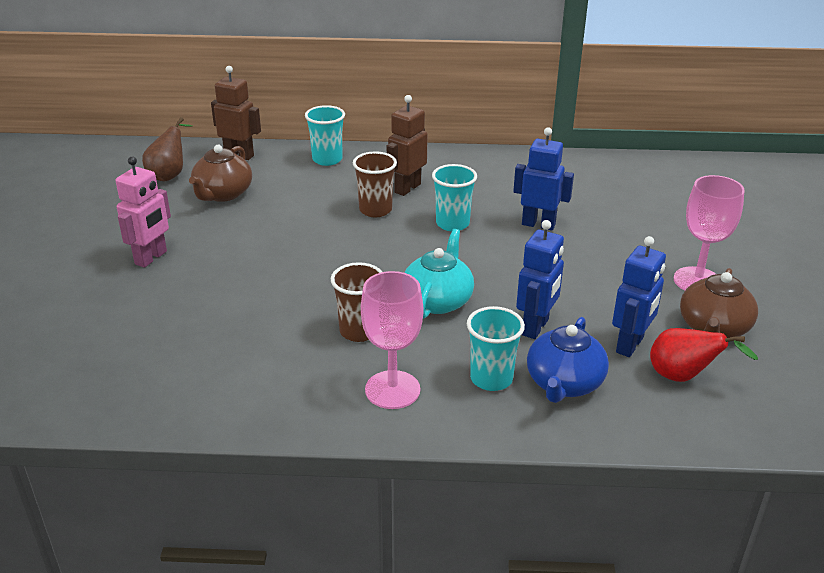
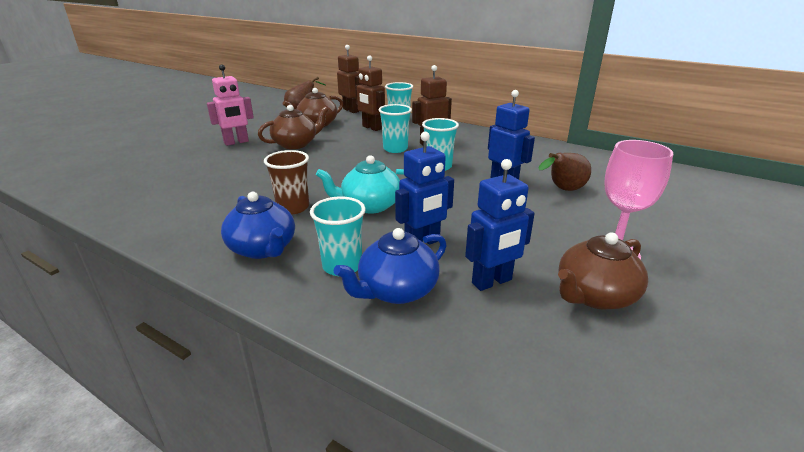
camera: 30 degrees right, 5 degrees down
(240, 237) = (296, 144): none -> brown teapot
(306, 182) = (371, 128): none -> brown robot
(375, 210) = (395, 149): brown cup -> turquoise cup
(392, 390) = (263, 249): pink goblet -> blue teapot
(438, 300) = (370, 205): turquoise teapot -> turquoise teapot turned 150 degrees counterclockwise
(602, 219) = (563, 190): none -> brown pear
(683, 377) = (519, 326): red pear -> none

